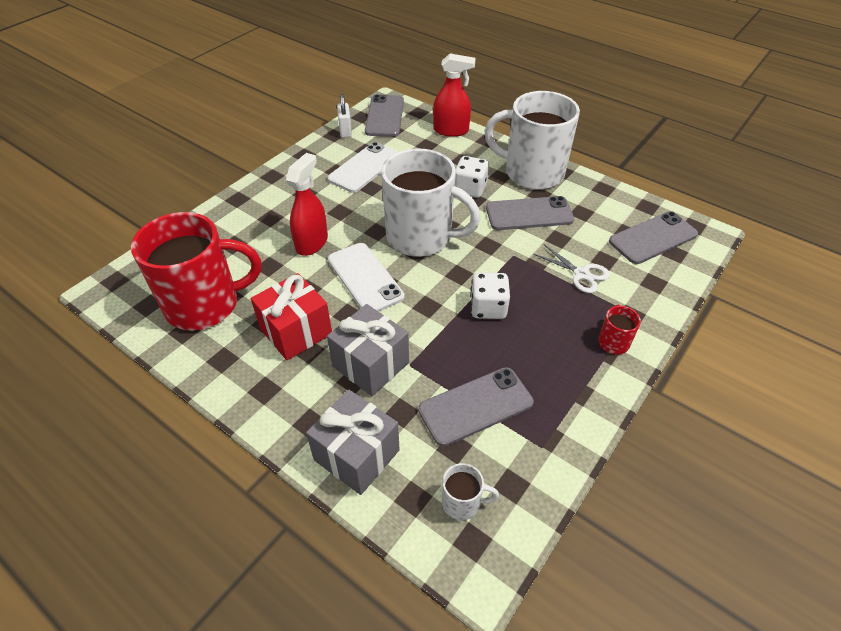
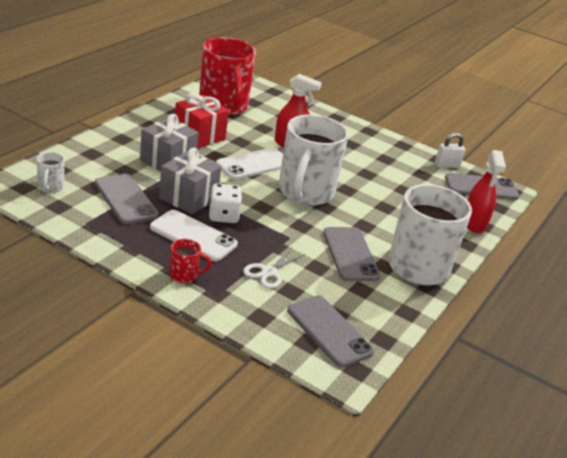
camera: 80 degrees right, 15 degrees down
(356, 455) = (94, 152): grey gift -> grey gift (188, 198)
(364, 168) = (394, 172): white phone -> white phone (193, 236)
(470, 189) = (379, 224): white dice -> none

